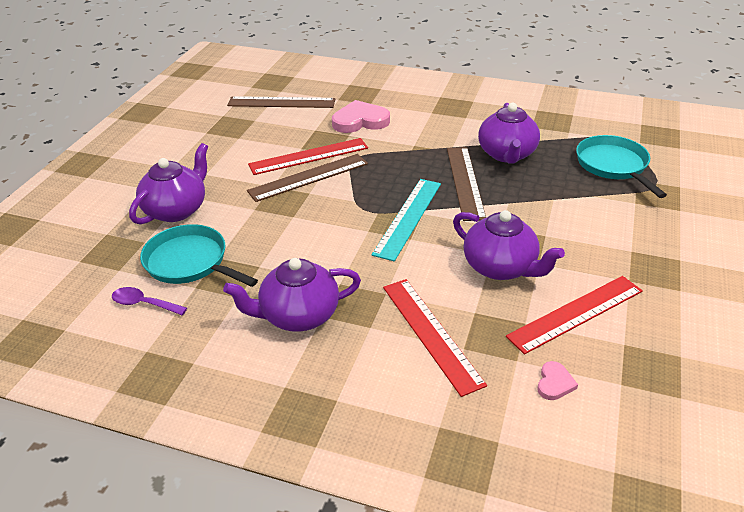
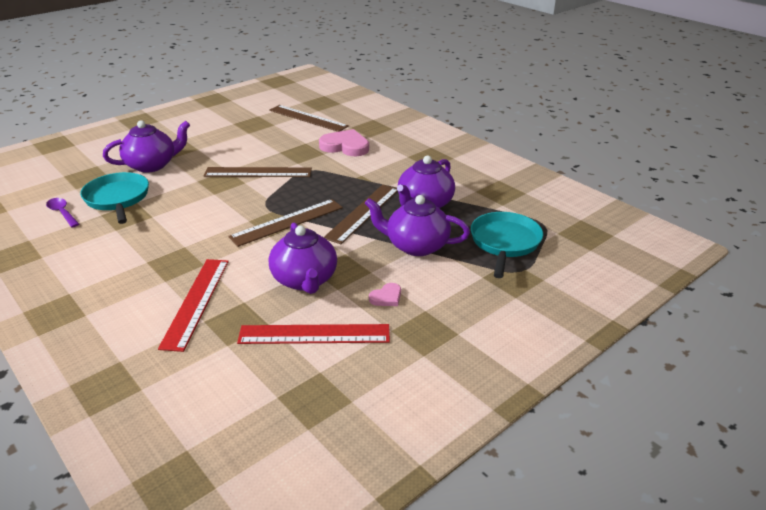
camera: 30 degrees right, 5 degrees down
(298, 315) = (133, 255): purple teapot -> purple teapot (416, 246)
(309, 156) = (277, 159): red ruler -> none
(408, 217) = (287, 222): turquoise ruler -> brown ruler
(554, 383) = (230, 372): pink heart -> pink heart (386, 297)

